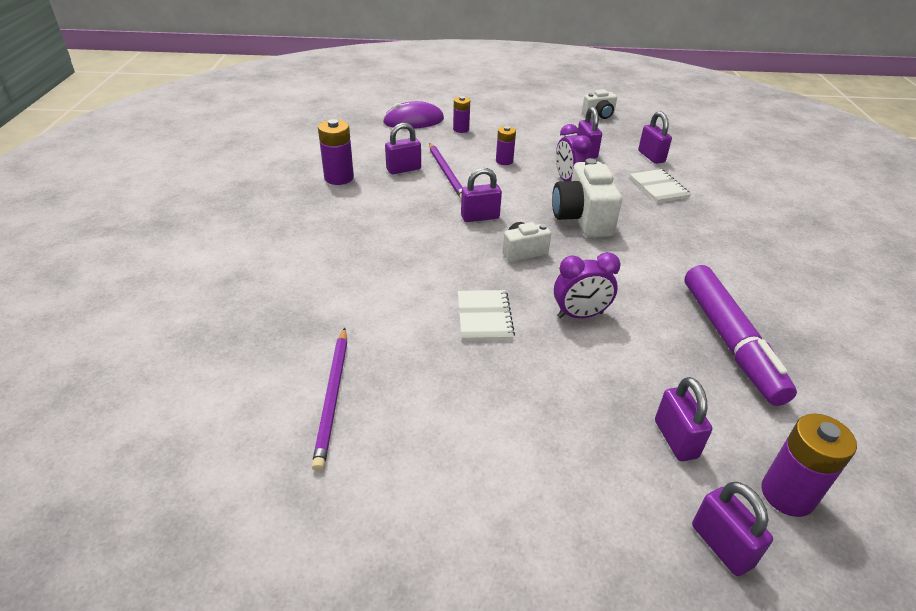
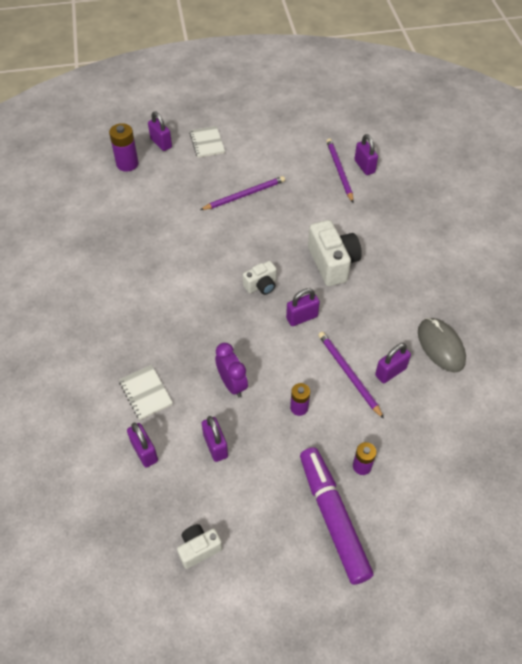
camera: 170 degrees right, 15 degrees up
(339, 178) = (440, 346): purple battery -> grey mouse
(413, 121) = (422, 474): purple mouse -> none
(484, 317) = (276, 227): white notebook -> white notebook (207, 143)
(529, 379) = (244, 195): none -> purple pencil
(580, 315) = (218, 238): purple clock -> none
(582, 218) = (218, 332): white camera -> white camera (332, 263)
(675, 439) = (172, 178): purple padlock -> purple padlock (364, 166)
(729, 341) = (129, 236): purple marker -> purple marker (333, 517)

